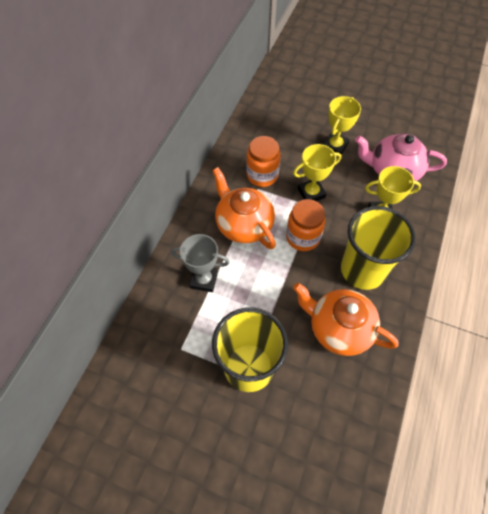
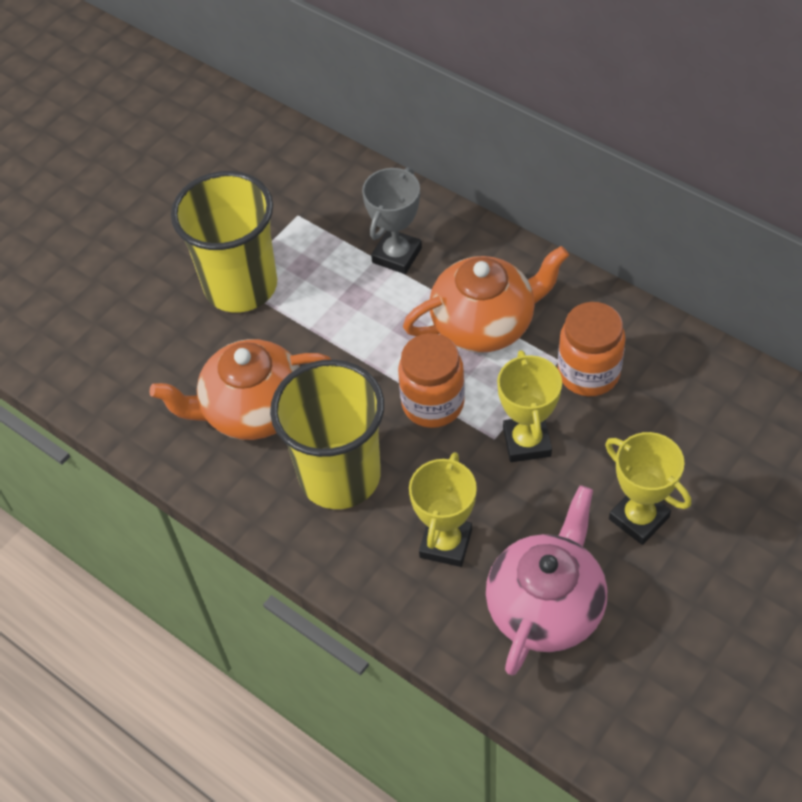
camera: 110 degrees right, 5 degrees down
(338, 328) = (253, 410): orange teapot -> orange teapot turned 150 degrees counterclockwise

